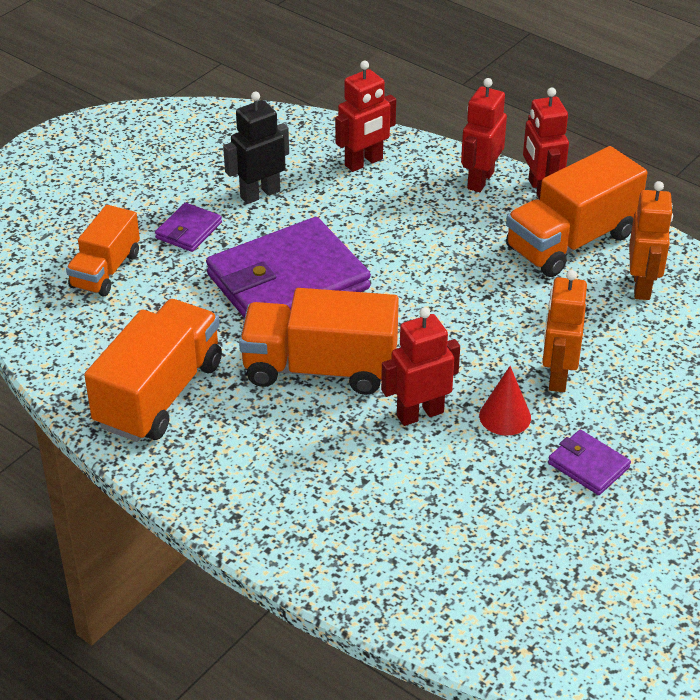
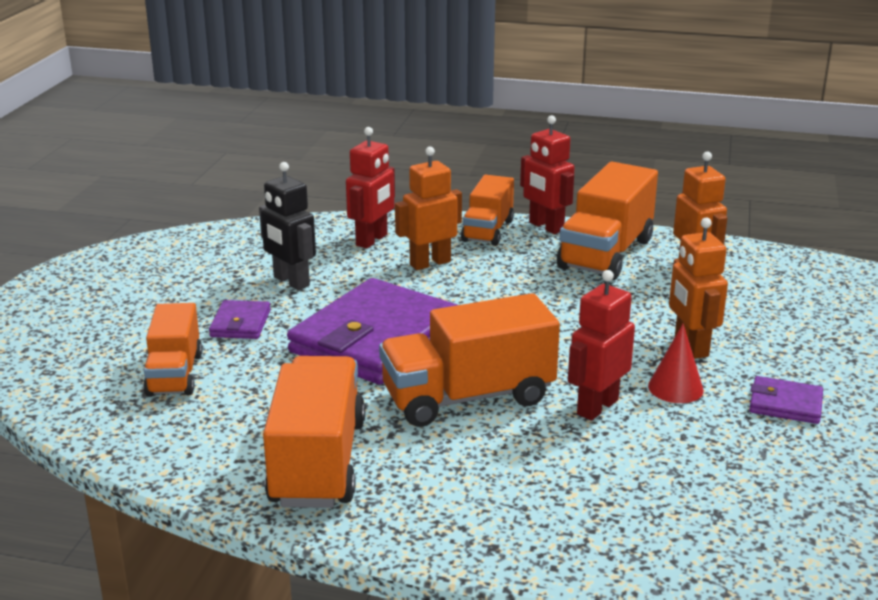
camera: 25 degrees left, 15 degrees down
(260, 194) = (291, 282): black robot -> black robot turned 75 degrees counterclockwise
(396, 206) = (430, 263): none -> orange robot
(480, 180) = (488, 231): red robot -> orange truck

